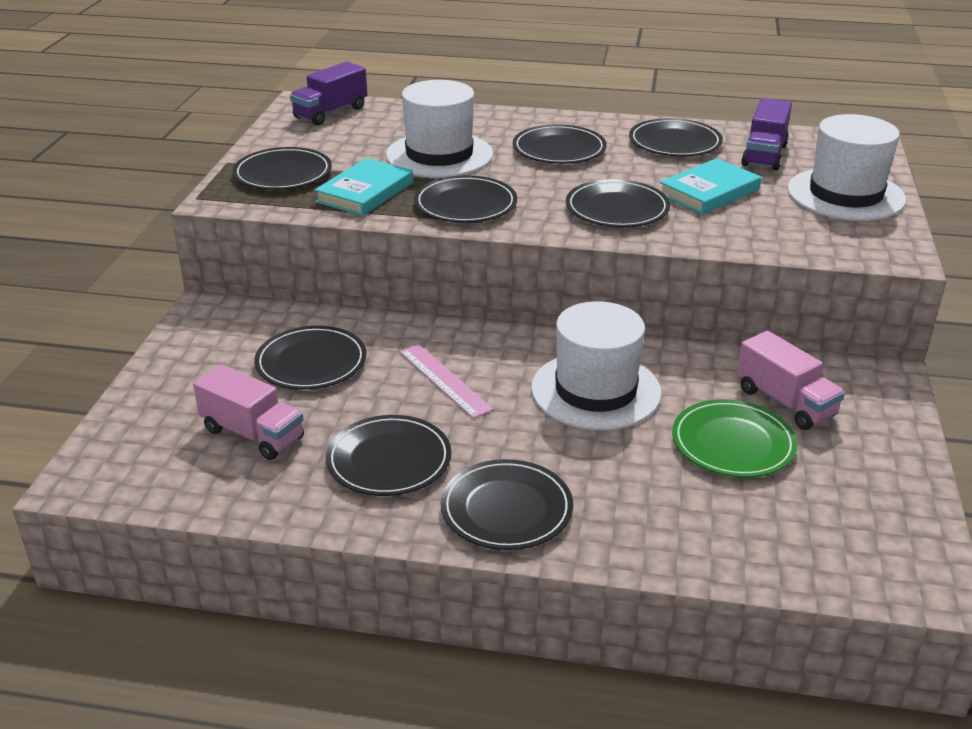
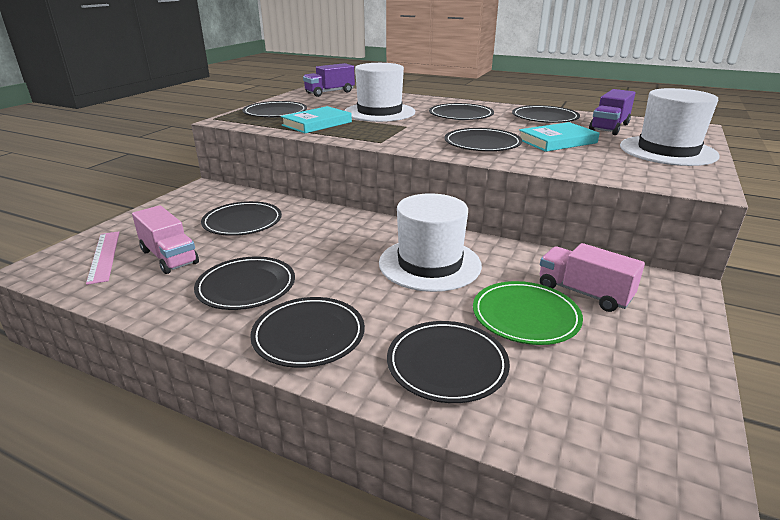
camera: 15 degrees right, 5 degrees down
(444, 380) = (323, 243): pink ruler -> pink ruler (104, 256)
(465, 204) = (377, 133): black plate -> black plate (447, 364)
(785, 402) = (583, 293): pink truck -> pink truck turned 150 degrees clockwise

